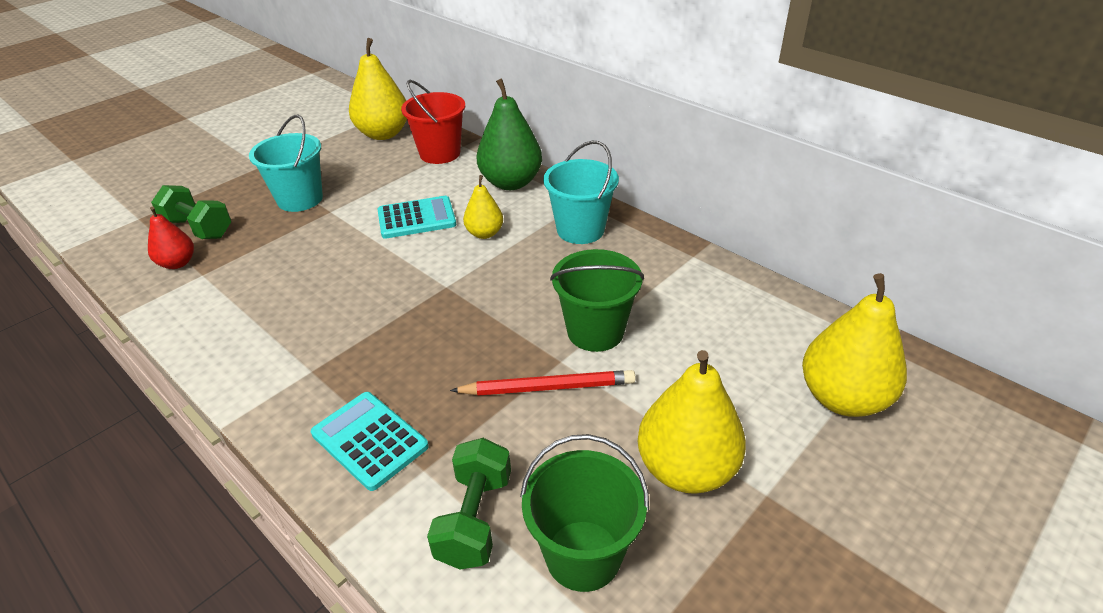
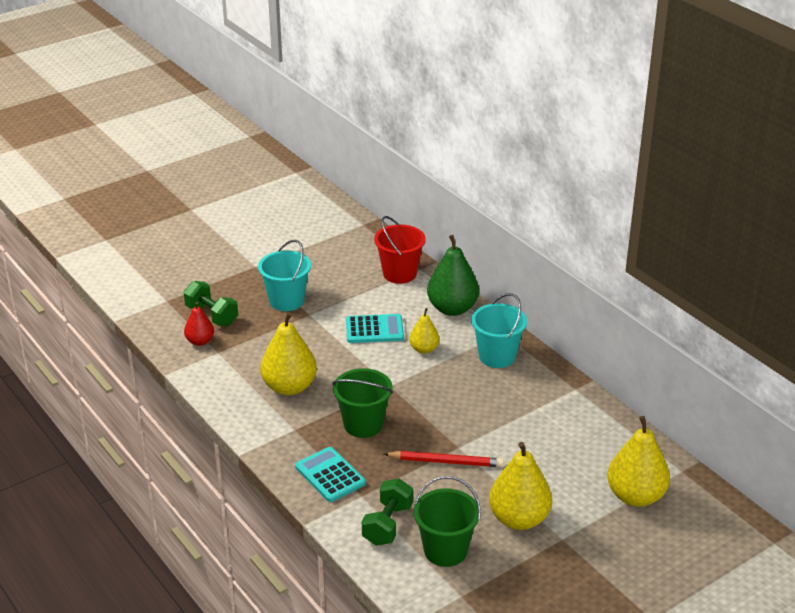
camera: 10 degrees right, 5 degrees down
(383, 134) = (355, 248): yellow pear -> yellow pear (289, 387)
(595, 331) = (487, 431): green bucket -> green bucket (363, 424)

